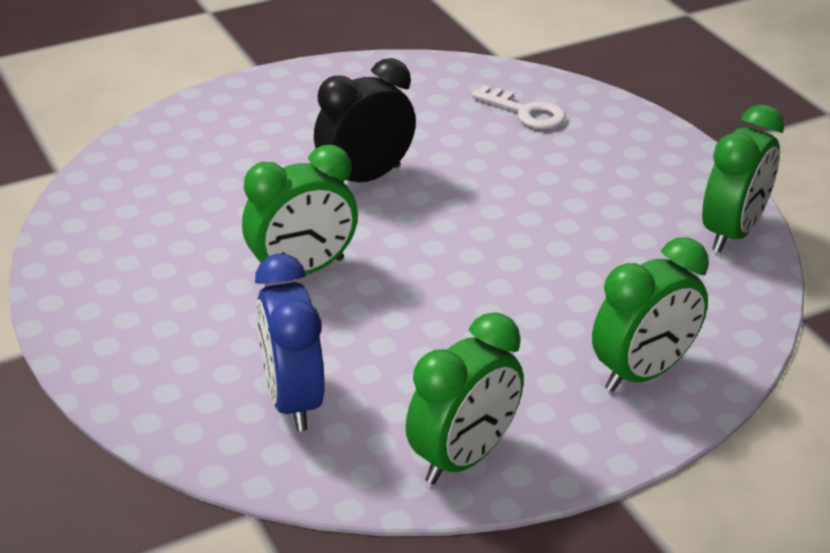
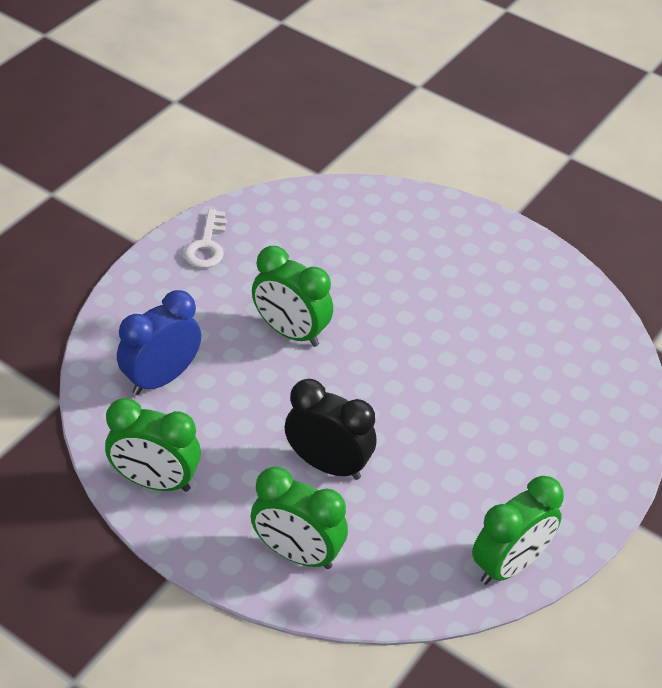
camera: 60 degrees right, 10 degrees up
(365, 178) = (418, 323): black clock -> black clock (327, 464)
(525, 112) = (579, 383): white key -> white key (207, 245)
(732, 233) = (509, 564): green clock -> green clock turned 45 degrees counterclockwise

